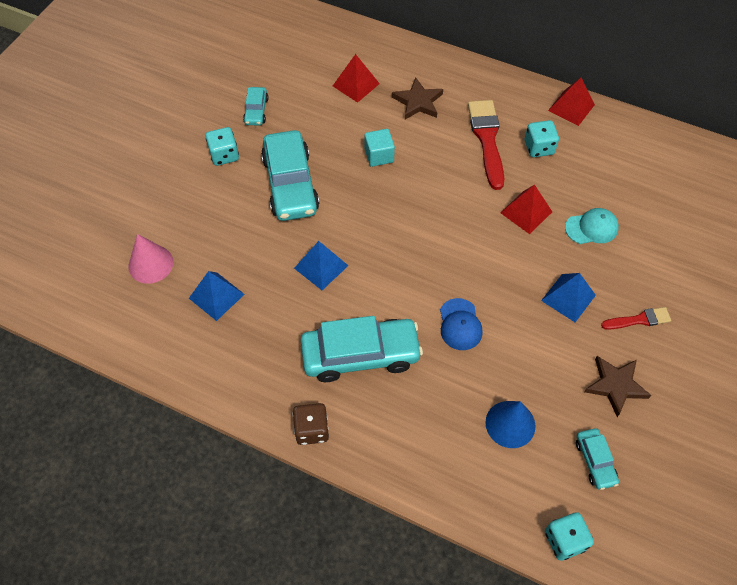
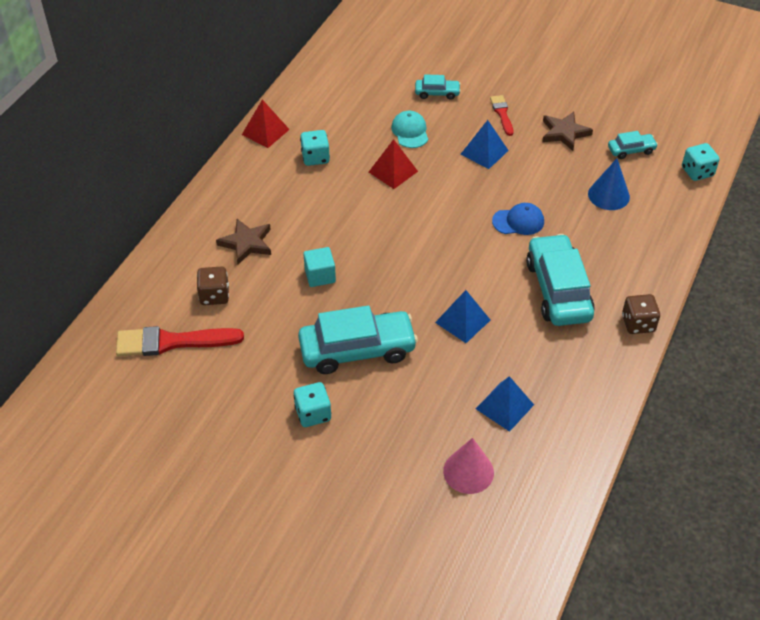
camera: 90 degrees left, 10 degrees down
(256, 111) = (246, 387): turquoise car -> turquoise car (437, 93)
(356, 84) = (214, 295): red pyramid -> brown dice
(487, 139) = (302, 193): red brush -> red brush (172, 342)

